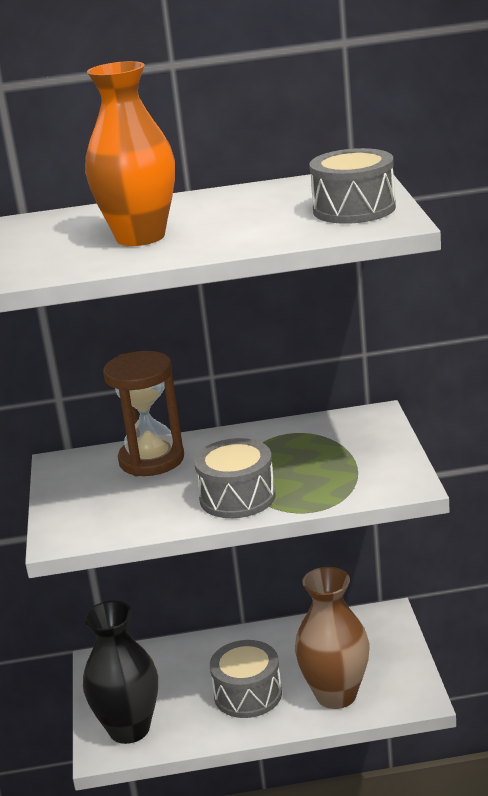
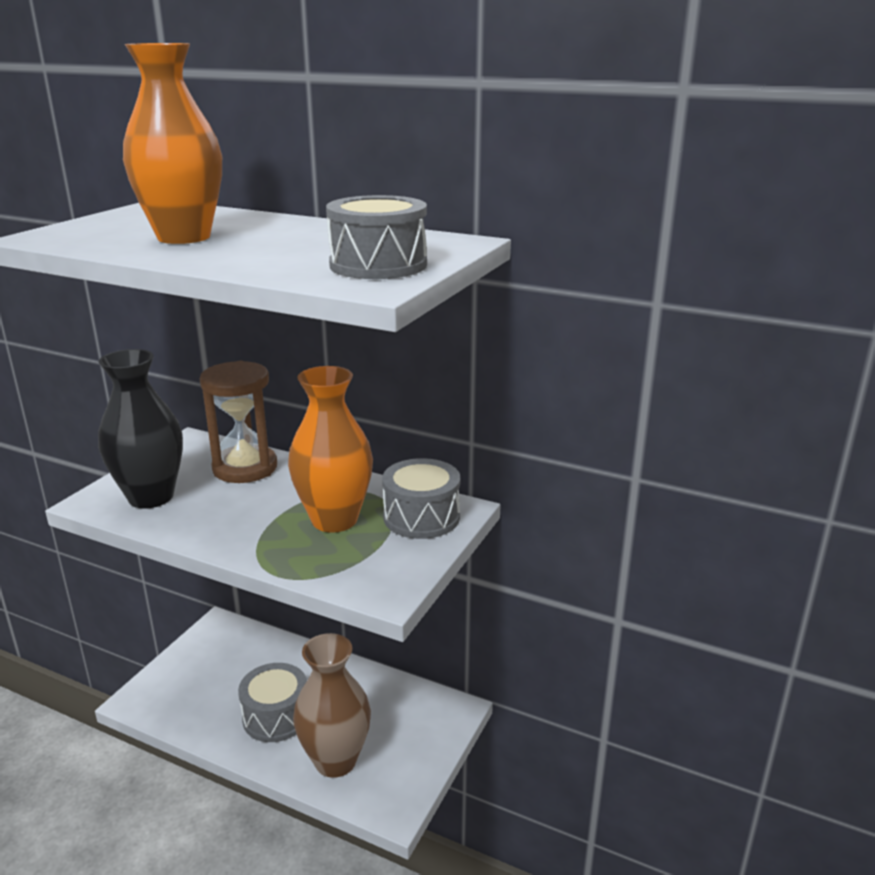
camera: 30 degrees right, 0 degrees up
(129, 729) = (170, 693): black vase -> black vase (151, 497)
(237, 497) = (247, 531): grey drum -> grey drum (421, 517)
(293, 461) = (334, 520): none -> orange vase

